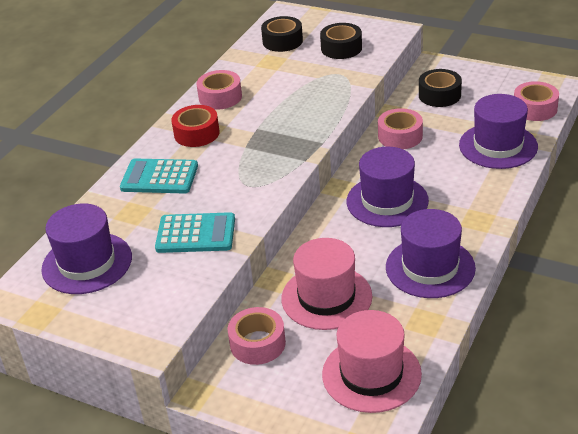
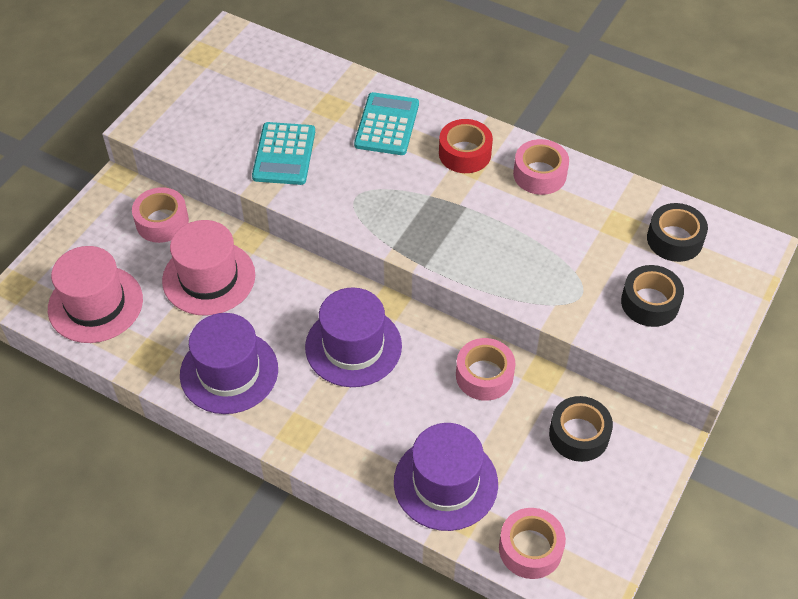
camera: 90 degrees right, 15 degrees up
(87, 263) = (262, 79): purple hat -> none

